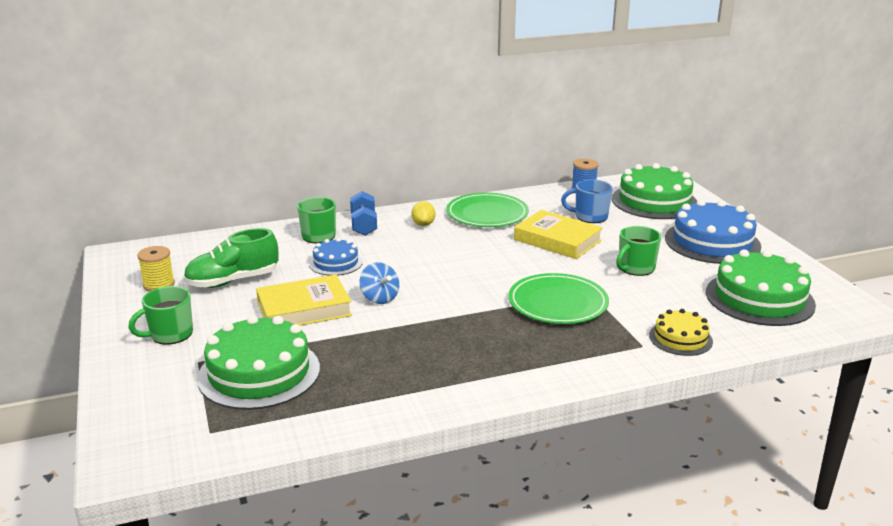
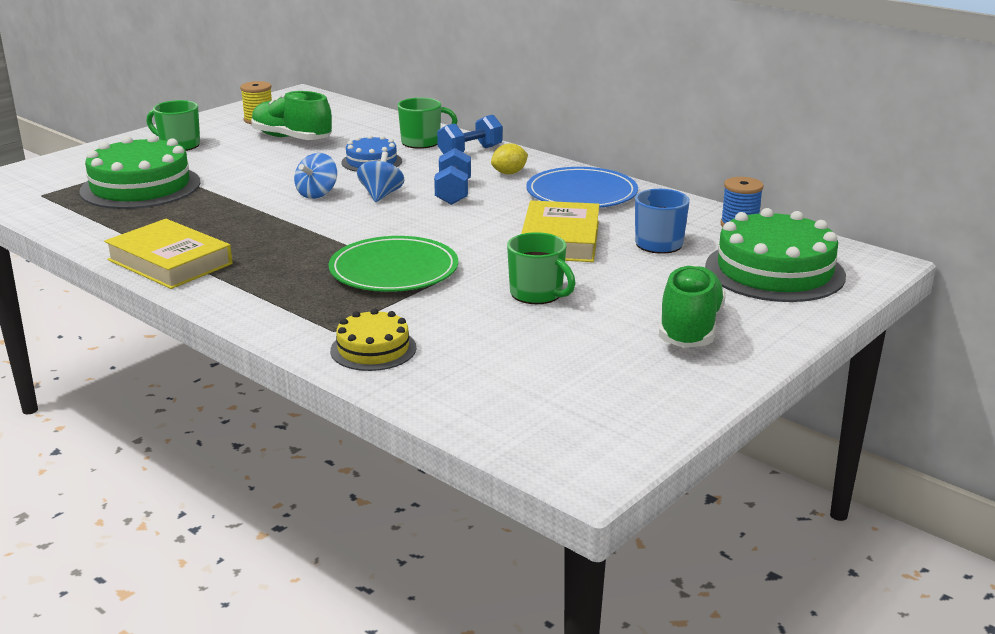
camera: 60 degrees right, 0 degrees up
(304, 309) = (266, 173): yellow book -> yellow book (170, 262)
(412, 275) = (381, 195): none -> blue spinning top
(438, 250) = (453, 193): none -> blue dumbbell
(487, 214) = (581, 193): green plate -> blue plate
(635, 268) = (537, 294): green mug -> green mug turned 150 degrees counterclockwise
(712, 242) = (689, 328): blue cake -> green shoe
(759, 298) = (544, 384): green cake -> none

